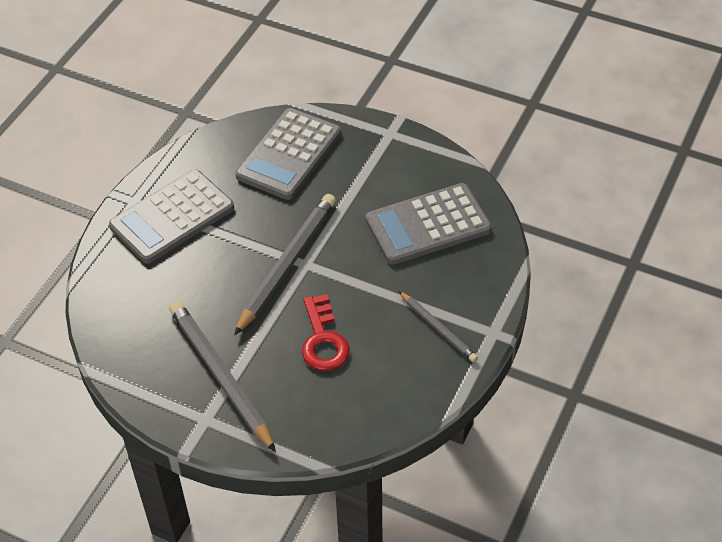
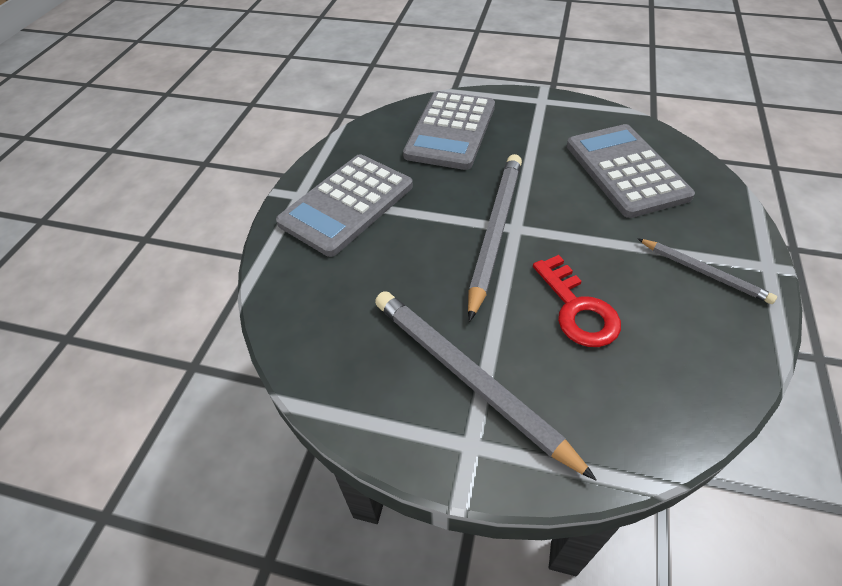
camera: 10 degrees left, 0 degrees up
(428, 225) = (626, 170): grey calculator -> grey calculator turned 105 degrees clockwise

